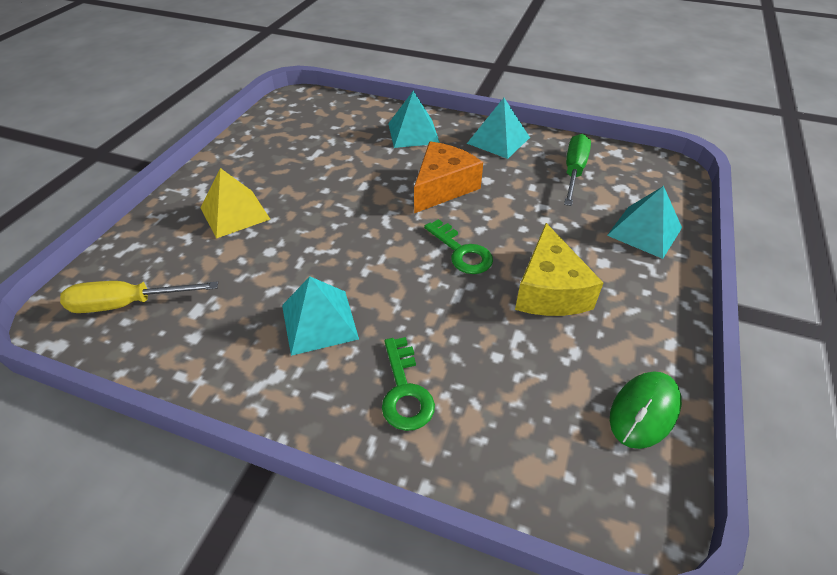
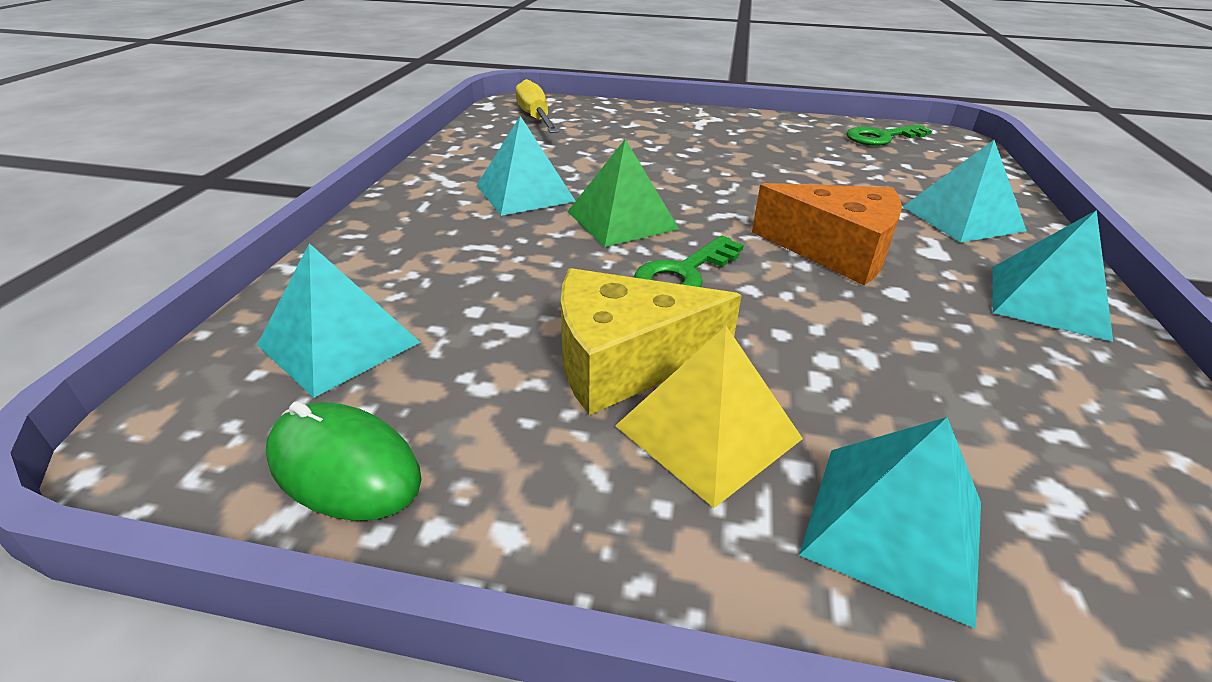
camera: 80 degrees right, 10 degrees down
(234, 213) = (680, 136): yellow pyramid -> yellow pyramid (708, 432)
(383, 269) = (621, 220): none -> green pyramid
(405, 391) = (421, 247): green key -> green key (881, 137)
(536, 430) = (339, 343): none -> turquoise pyramid
(573, 172) = (1043, 406): green screwdriver -> none

